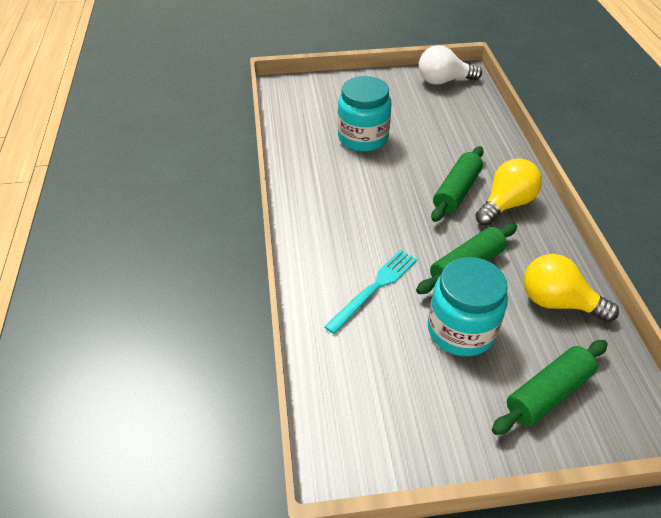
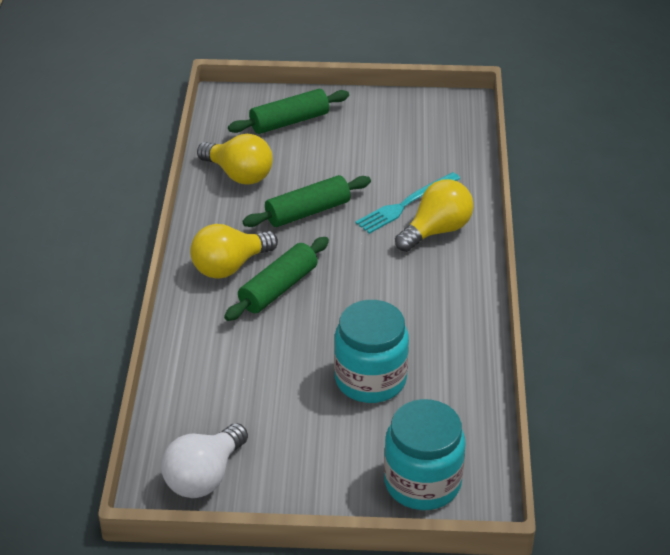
camera: 170 degrees left, 5 degrees down
(338, 262) = (436, 231): none -> yellow light bulb
(443, 81) = (204, 476): white light bulb -> white light bulb turned 120 degrees clockwise
(461, 330) = (338, 165): turquoise jar -> turquoise jar (422, 482)

